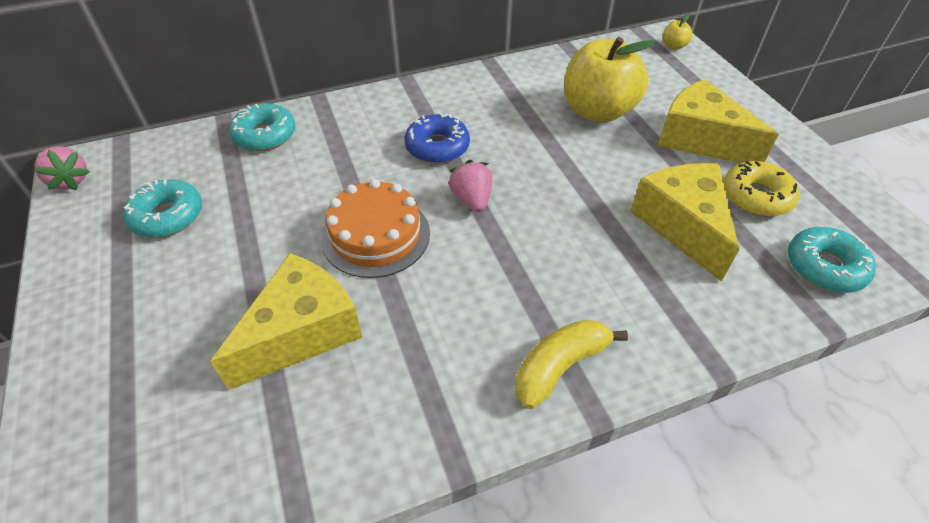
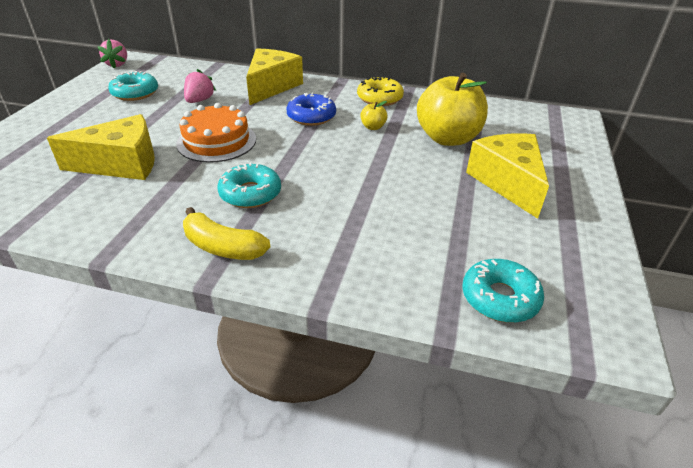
camera: 35 degrees right, 10 degrees down
(265, 135) = (227, 78): turquoise donut -> turquoise donut (250, 193)
(472, 200) = (293, 148): pink strawberry -> pink strawberry (199, 100)
(560, 366) = (222, 247): yellow banana -> yellow banana turned 150 degrees counterclockwise
(673, 46) = (570, 125): yellow apple -> yellow apple (373, 127)
(682, 225) = (416, 221): yellow cheese -> yellow cheese (271, 86)
(756, 196) = (504, 232): yellow donut -> yellow donut (379, 98)

